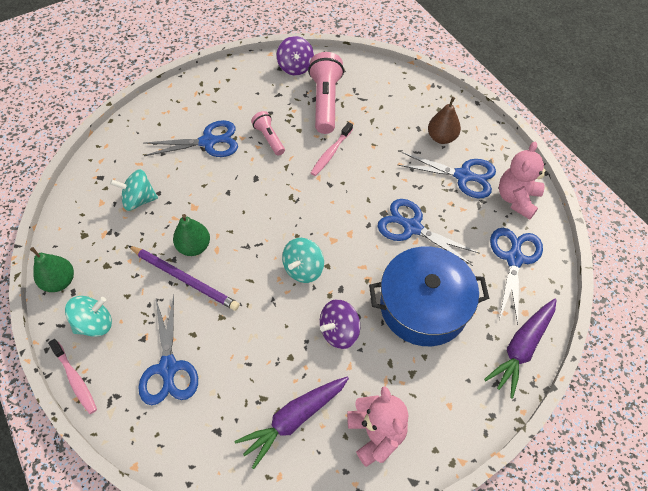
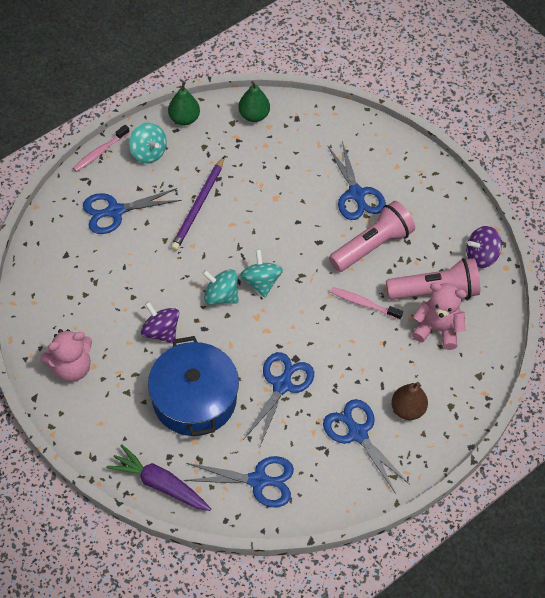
camera: 80 degrees right, 0 degrees up
(139, 200) = (276, 154): turquoise spinning top -> turquoise spinning top (261, 282)
(194, 246) = (232, 206): green pear -> green pear (254, 115)
(269, 138) = (372, 246): pink flashlight -> pink flashlight, size x1.80
(294, 419) = (79, 307): purple carrot -> none
(464, 176) = (357, 433): blue scissors -> blue scissors turned 135 degrees clockwise
(517, 199) = (335, 486): pink teddy bear -> pink teddy bear (437, 329)

